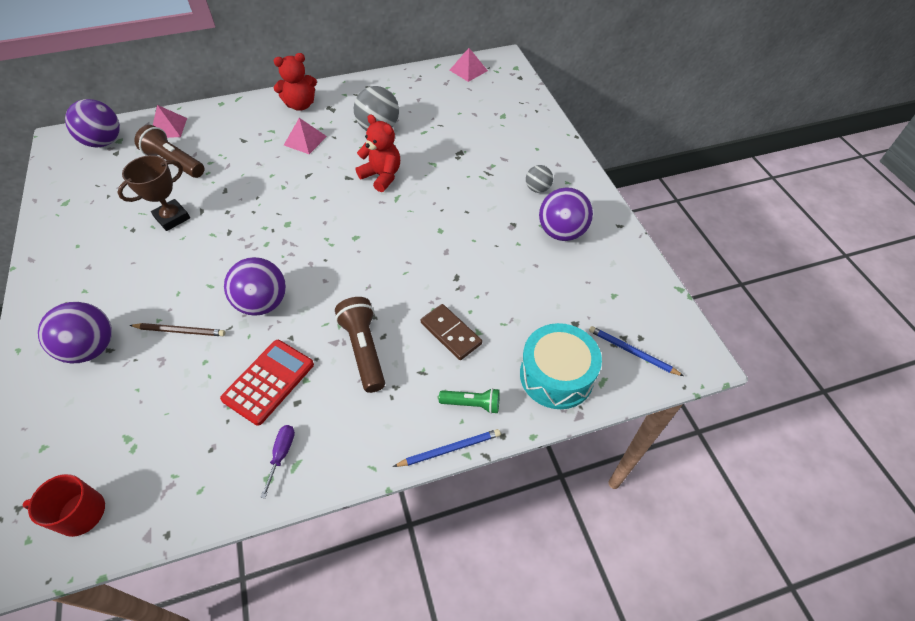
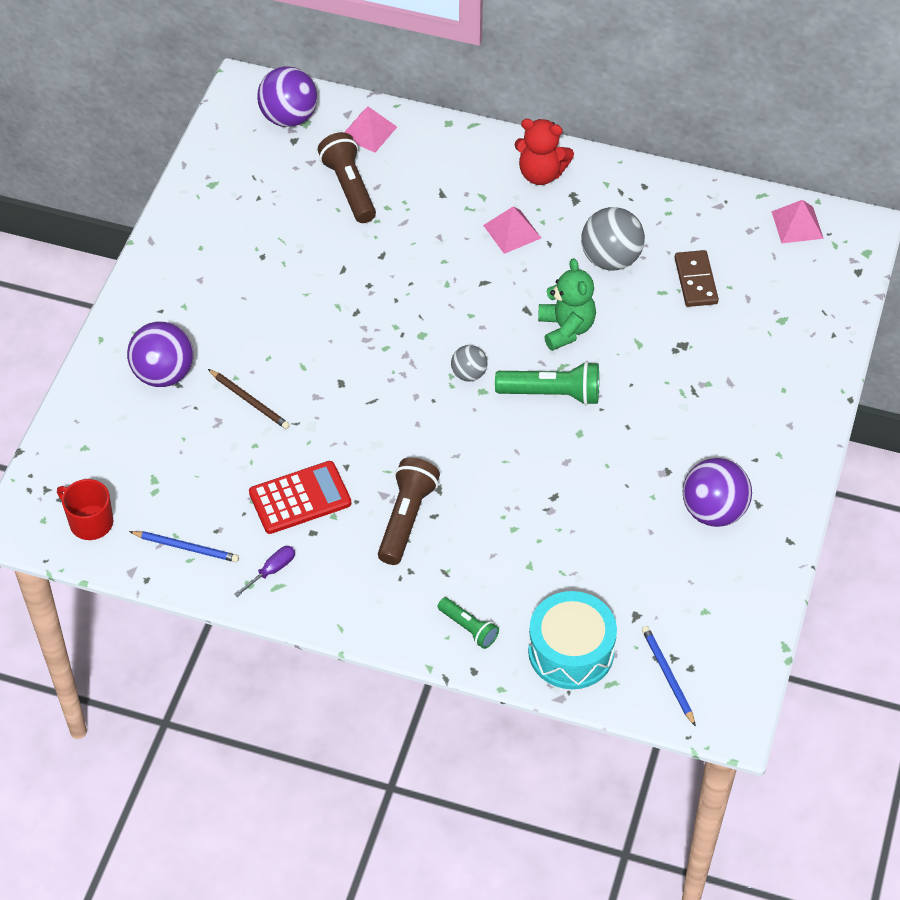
camera: 35 degrees right, 0 degrees up
(172, 218) = (309, 263): brown trophy -> none
(263, 303) = (342, 415): purple ball -> none
(382, 176) = (566, 329): red teddy bear -> green teddy bear
(403, 216) = (552, 393): none -> green flashlight
(449, 449) = (417, 653): blue pencil -> blue pencil (186, 547)
(451, 333) = (502, 551): brown domino -> brown domino (696, 281)
(537, 189) = (734, 443): grey ball -> grey ball (469, 374)

